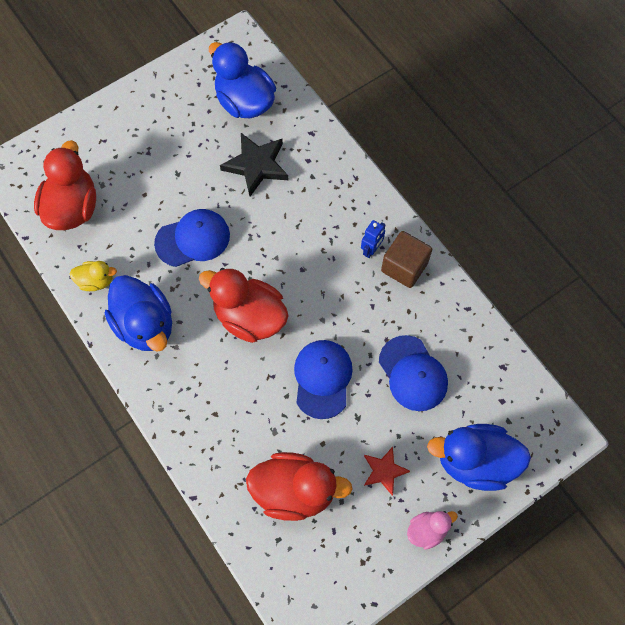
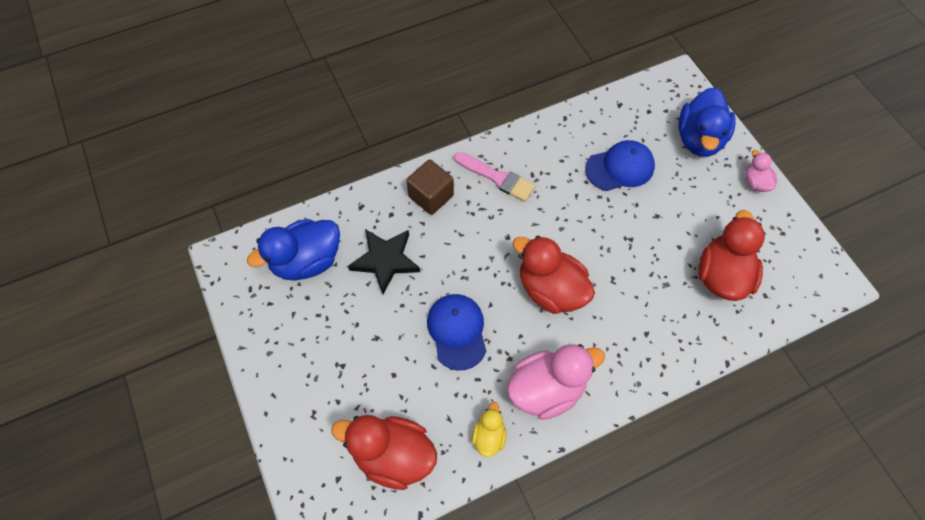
camera: 80 degrees left, 5 degrees down
(145, 325) = (546, 389): blue duck -> pink duck
(249, 317) = (550, 289): red duck -> red duck turned 90 degrees clockwise
(322, 379) = (619, 237): blue cap -> none
(371, 250) = (497, 178): blue robot -> pink brush
(384, 471) = (705, 204): red star -> none
(404, 267) = (519, 156): brown cube -> brown cube (431, 196)

